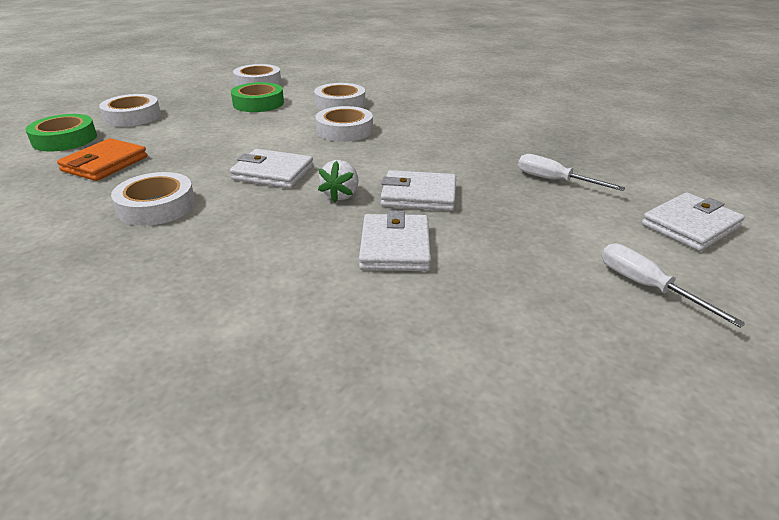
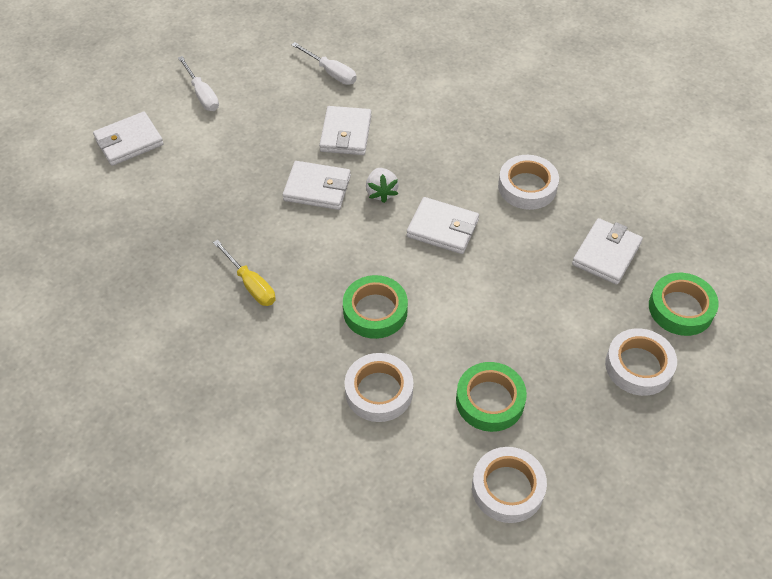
camera: 175 degrees left, 20 degrees up
(105, 164) = (606, 254): orange wallet -> white wallet
(341, 195) = (381, 192): white strawberry -> white strawberry turned 150 degrees clockwise
(344, 130) = (375, 311): white tape -> green tape
(459, 138) = (251, 284): none -> yellow screwdriver
(554, 180) = (194, 202): white screwdriver -> white screwdriver (331, 72)

